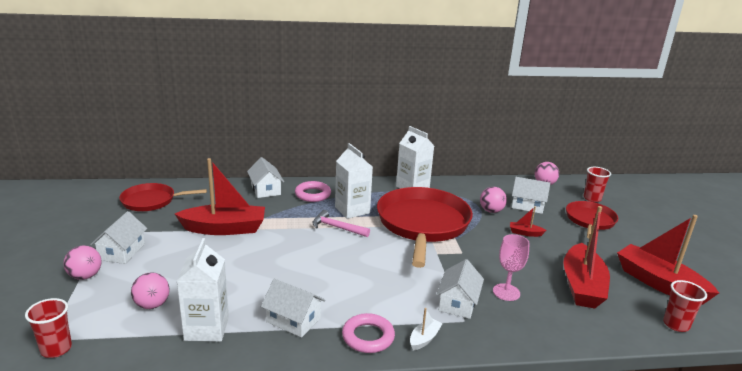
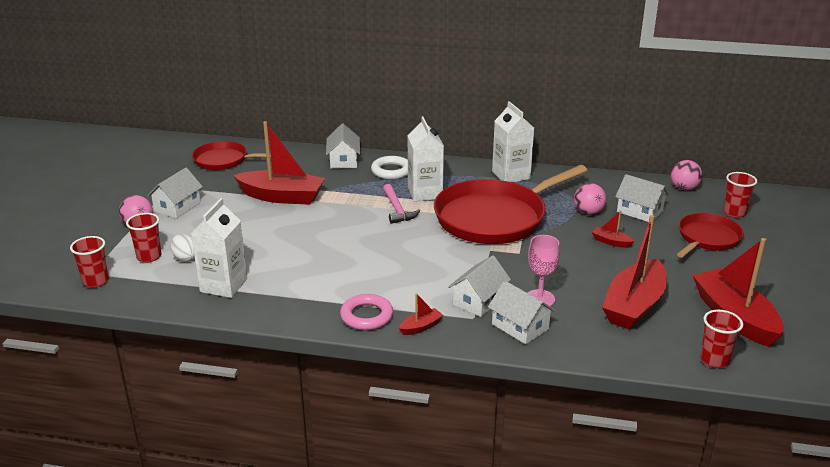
camera: 20 degrees right, 5 degrees up
(110, 309) = (149, 257): none -> red cup
(152, 305) = (185, 258): pink ball -> white egg
(293, 320) = (304, 291): white house -> white house (520, 327)
(312, 194) = (391, 171): pink ring -> white ring
(337, 228) = (397, 209): pink hammer -> pink hammer turned 150 degrees counterclockwise
(422, 224) = (495, 217): red pan -> red pan turned 150 degrees counterclockwise
(424, 339) = (421, 327): white boat -> red boat

